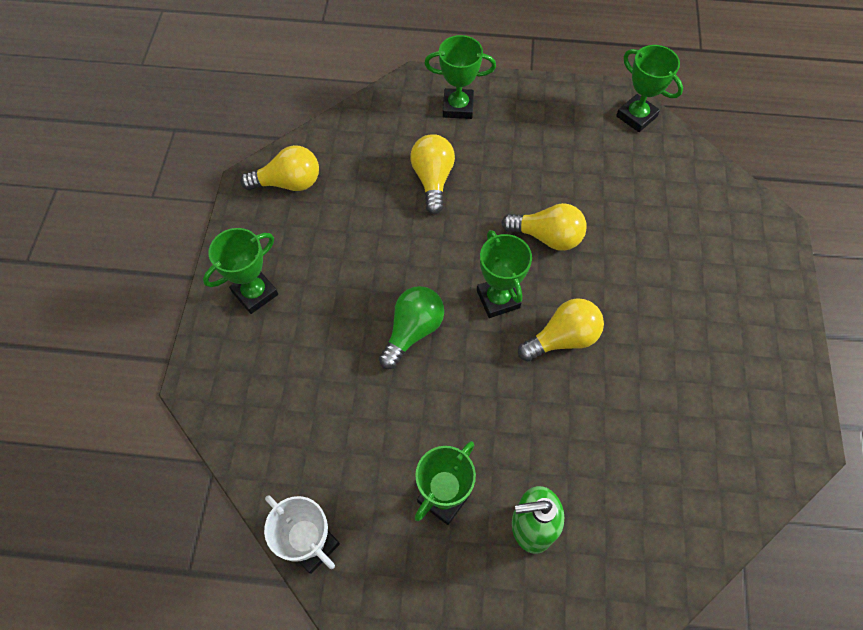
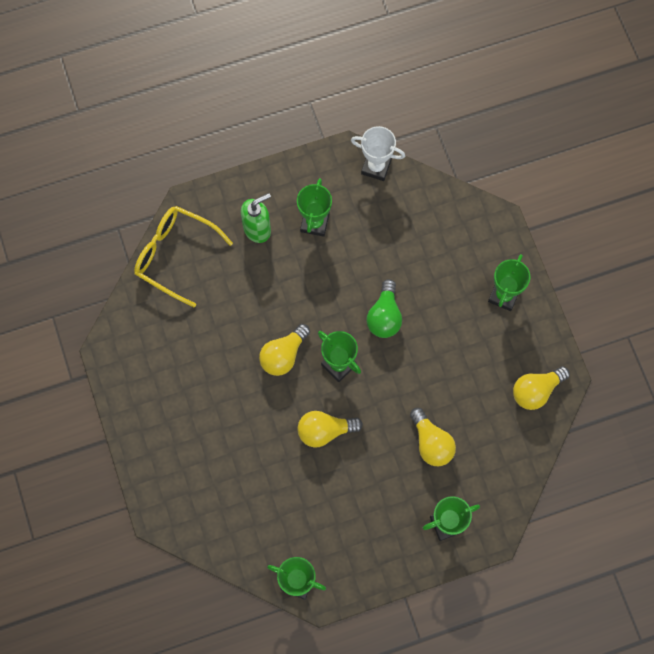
camera: 155 degrees right, 10 degrees up
(669, 542) = (175, 255): none -> yellow glasses

